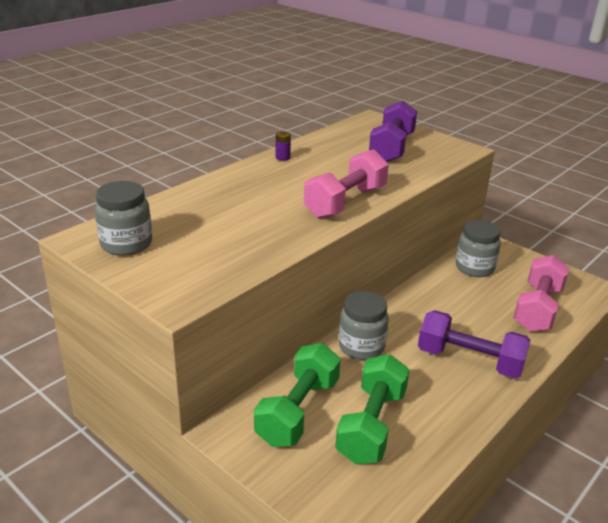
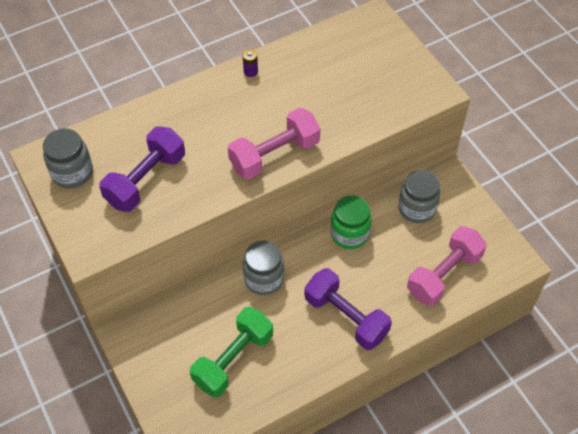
camera: 20 degrees right, 25 degrees up
(298, 411) = (184, 331): green dumbbell -> none
(391, 148) = (364, 75): purple dumbbell -> purple dumbbell (146, 180)
(425, 296) = (349, 234): none -> green jar

